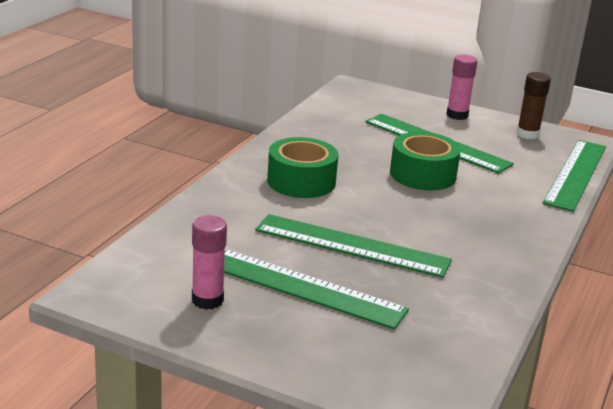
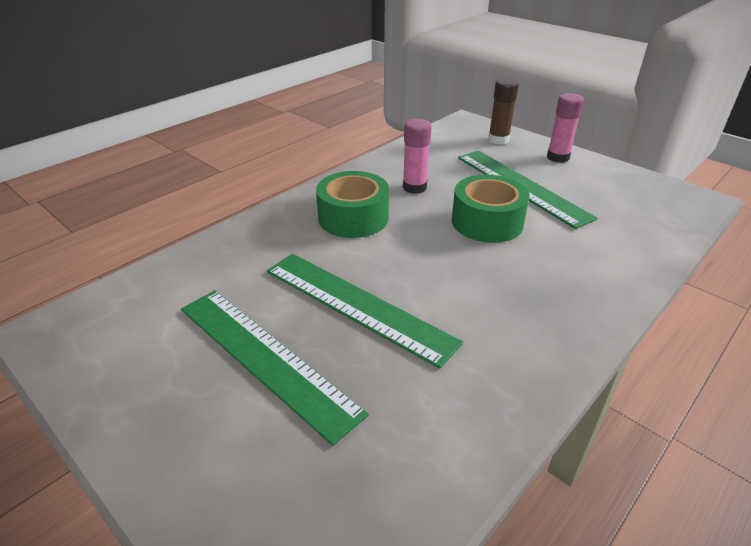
camera: 20 degrees right, 10 degrees up
(207, 300) = (150, 359): pink glue stick -> pink glue stick (414, 187)
(527, 134) = (628, 184): brown glue stick -> brown glue stick (498, 140)
(576, 174) = (670, 238): green ruler -> none

